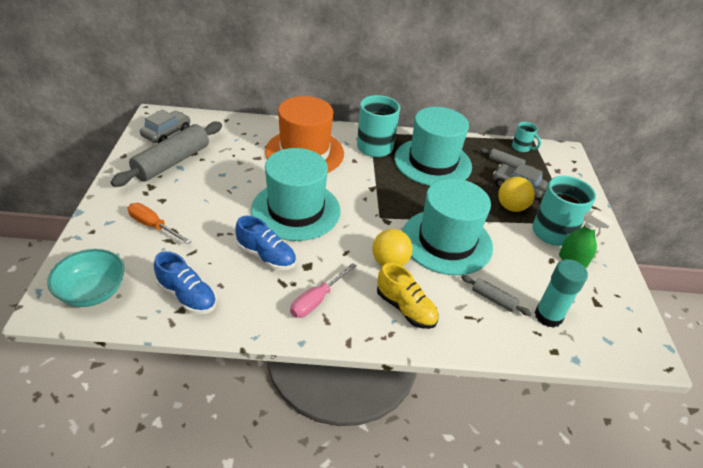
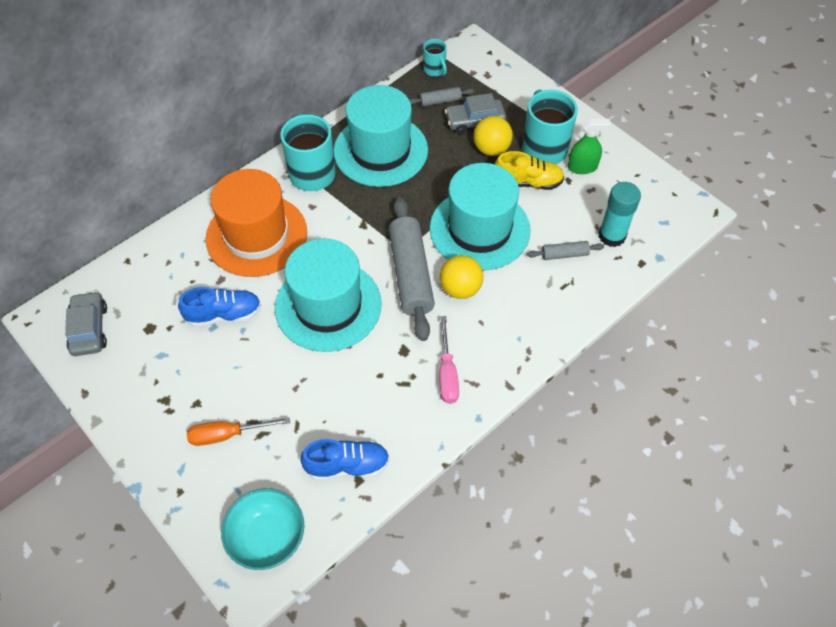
camera: 40 degrees left, 15 degrees up
(172, 162) = (145, 356): grey rolling pin -> grey rolling pin (411, 274)
(266, 256) = (361, 372): blue shoe -> blue shoe (224, 314)
(405, 308) = (515, 320): yellow shoe -> yellow shoe (527, 182)
(521, 148) = (435, 70): turquoise mug -> turquoise mug turned 60 degrees clockwise

